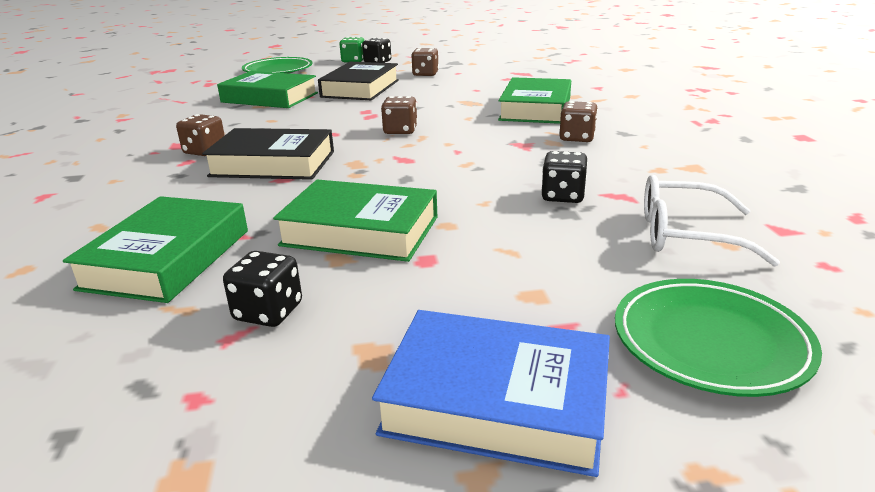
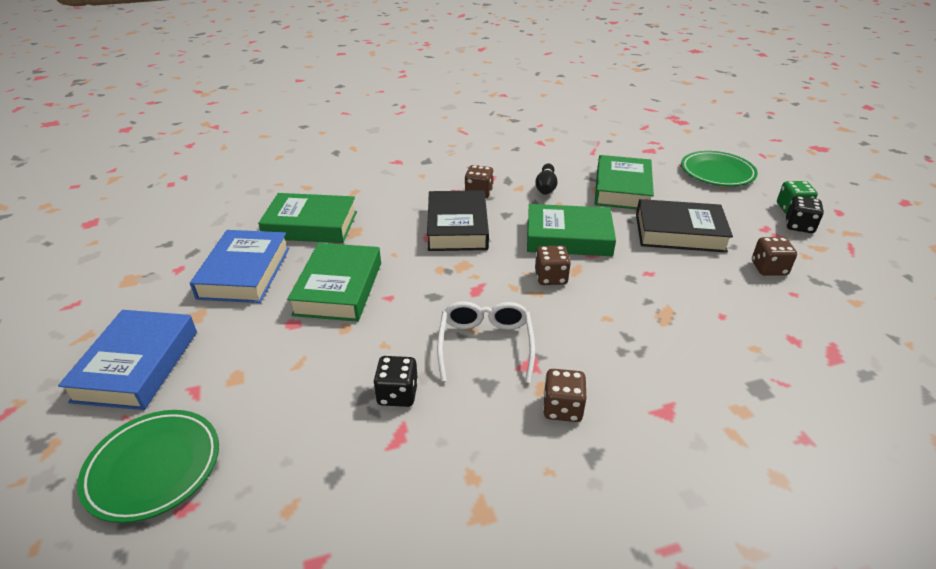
camera: 80 degrees right, 10 degrees up
(231, 123) = (546, 187): none -> black bowling pin
(268, 312) = (245, 272): black dice -> blue book
(535, 109) = (662, 371): green book -> green book (568, 237)
(684, 234) = (312, 477): white glasses -> white glasses (485, 344)

